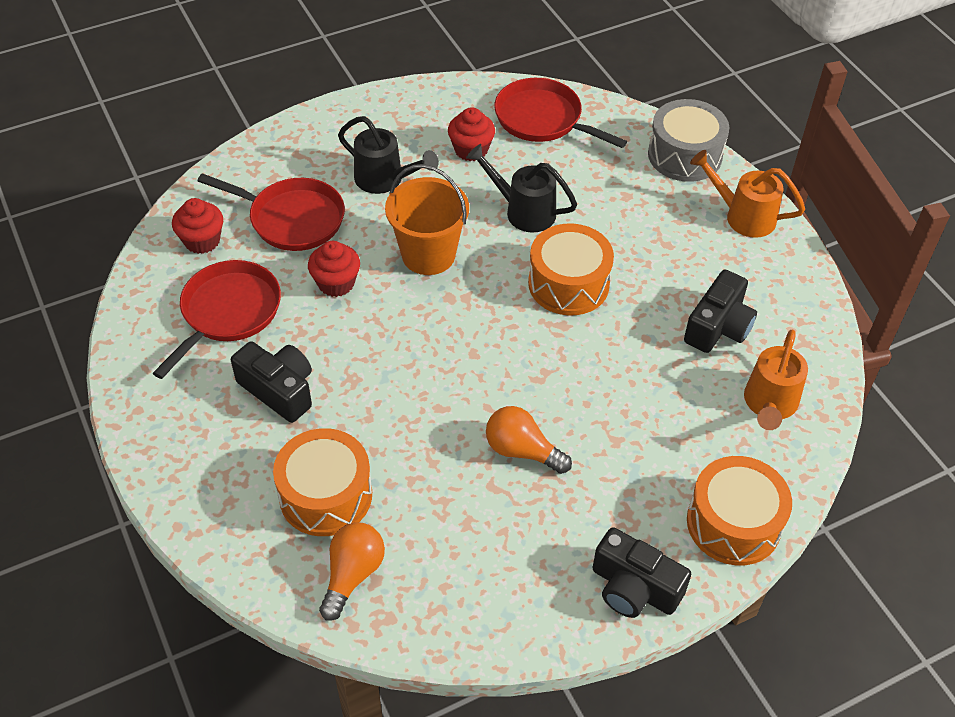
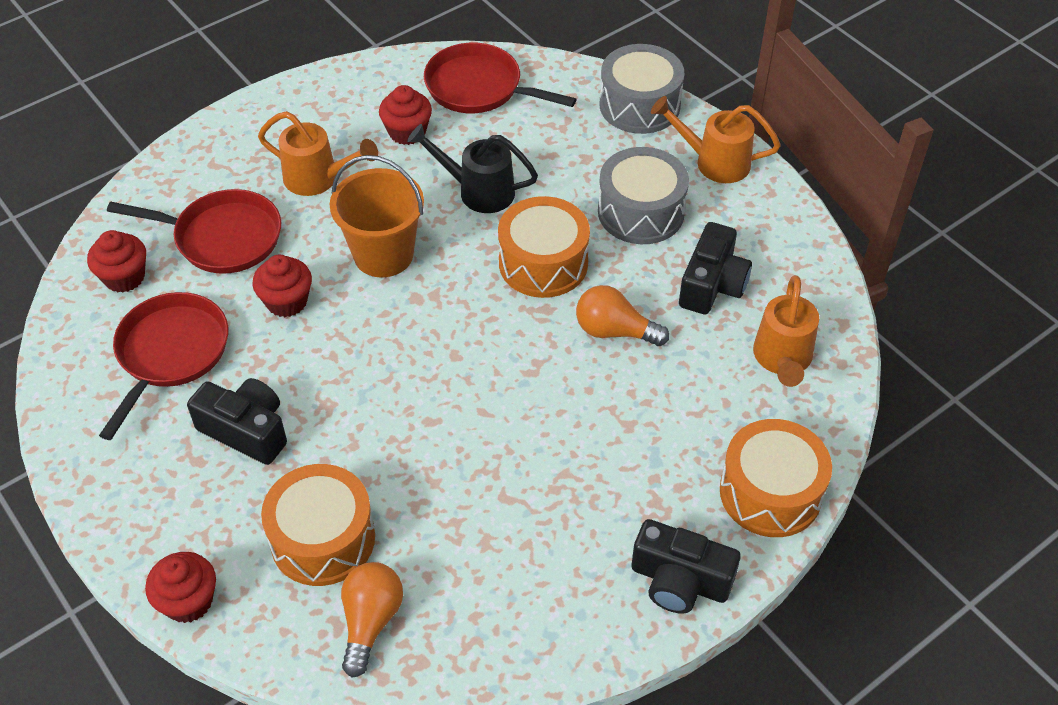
camera: 10 degrees left, 0 degrees up
(200, 529) = (188, 601): none -> red cupcake
(385, 180) = (318, 179): black watering can -> orange watering can
(522, 451) = (530, 453): orange light bulb -> orange light bulb (614, 331)
(666, 251) = (641, 212): none -> grey drum

